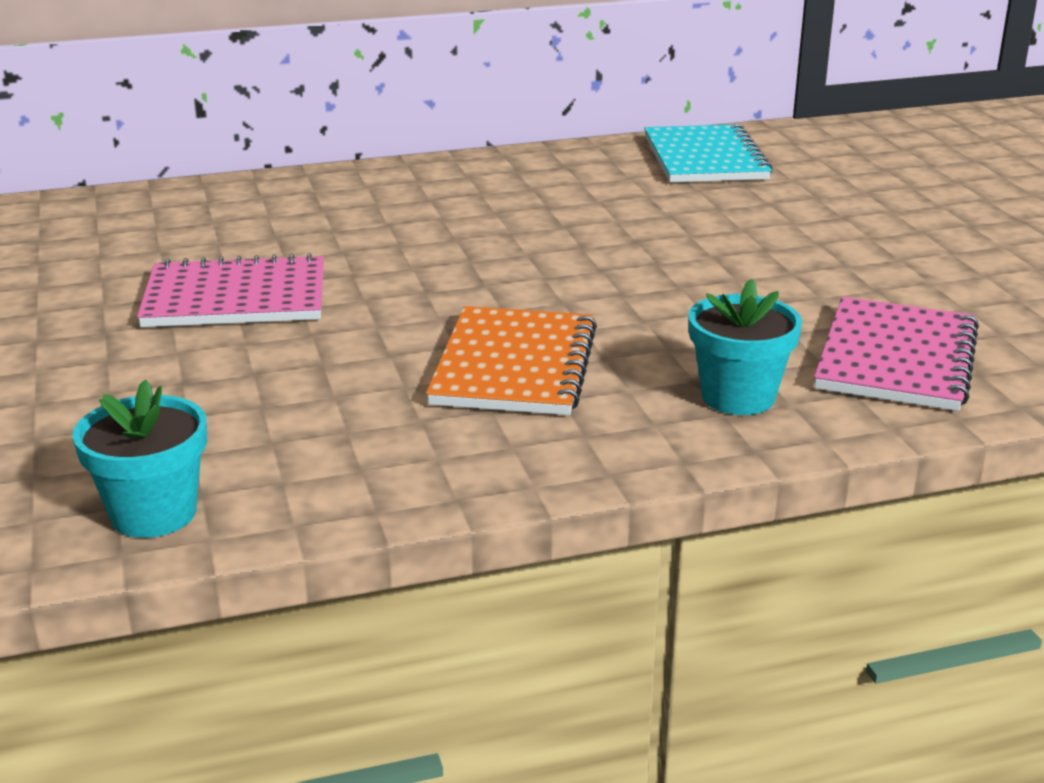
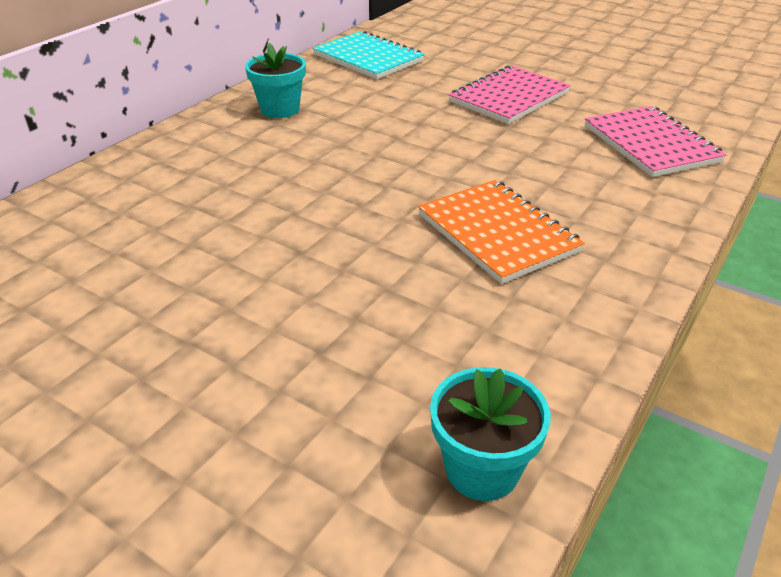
camera: 40 degrees left, 10 degrees up
(236, 298) = (244, 266): pink notebook -> pink notebook (509, 97)
(738, 397) = (629, 198): turquoise flower pot -> turquoise flower pot (280, 109)

